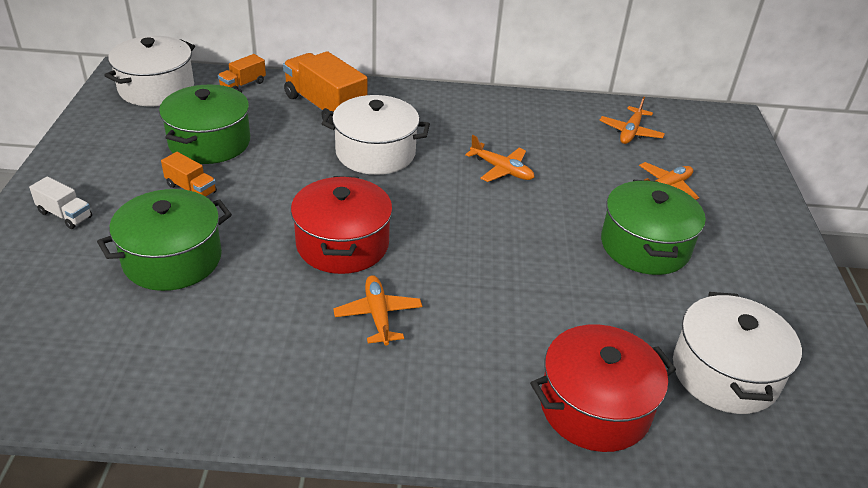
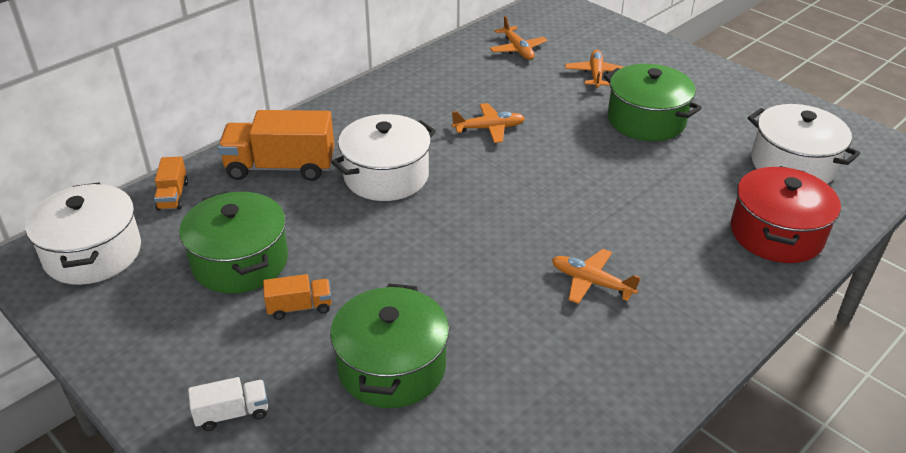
camera: 45 degrees left, 0 degrees up
(342, 244) = (486, 256): red pot -> none

